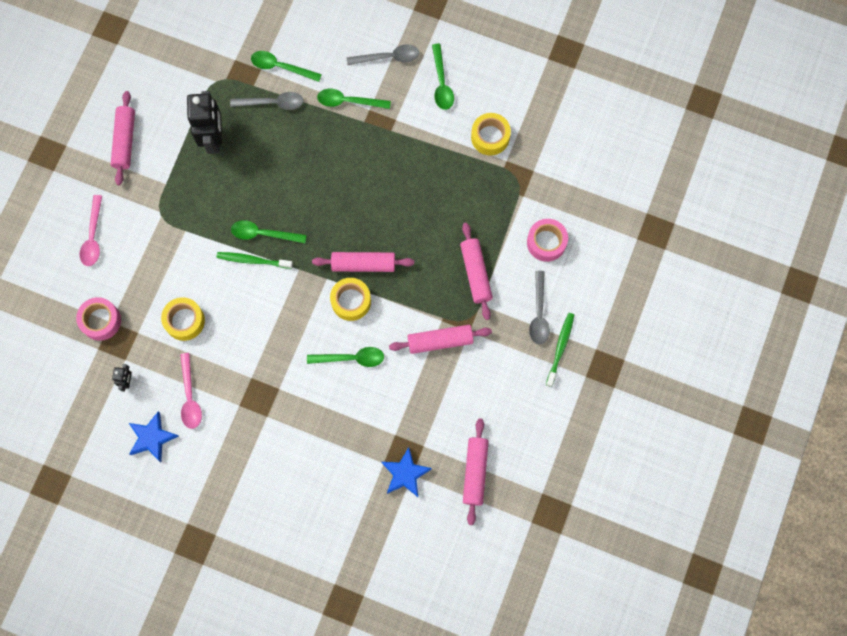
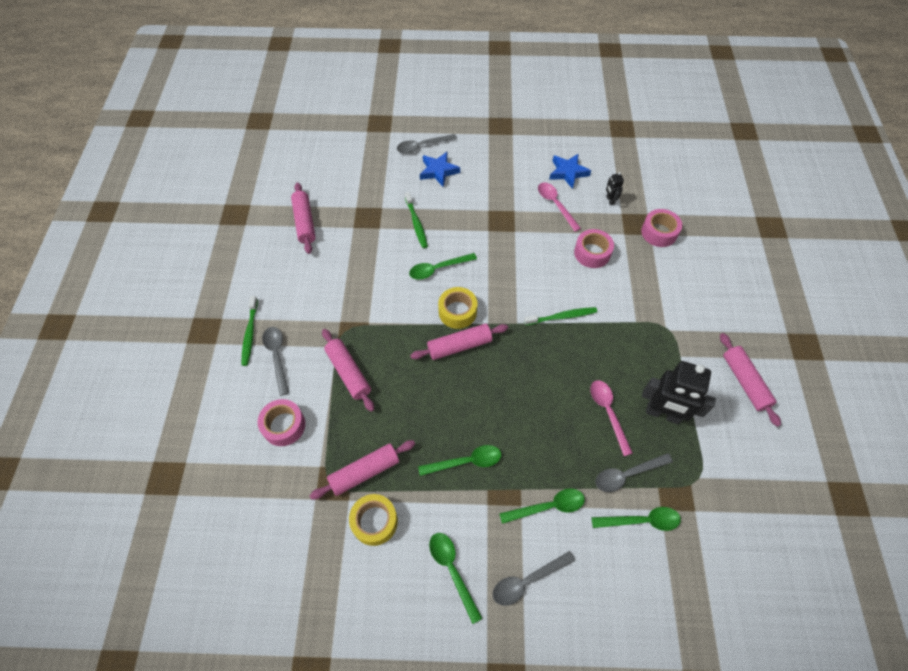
camera: 160 degrees right, 15 degrees down
(93, 237) = (711, 290): pink spoon -> pink spoon (608, 412)
(184, 321) = (592, 253): yellow tape -> pink tape
(214, 139) = (663, 414): black robot -> black robot turned 45 degrees counterclockwise
(263, 234) = (565, 342): green spoon -> green spoon (466, 461)
(304, 543) = (422, 146): none -> grey spoon
(353, 426) = (416, 223): none -> green toothbrush
(405, 474) = (361, 206): blue star -> blue star (438, 171)
(440, 341) = (364, 305): pink rolling pin -> pink rolling pin (365, 472)

